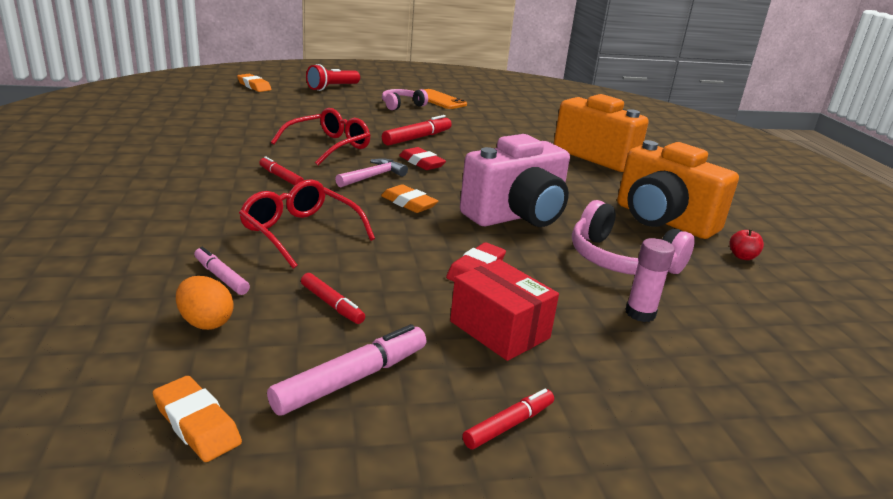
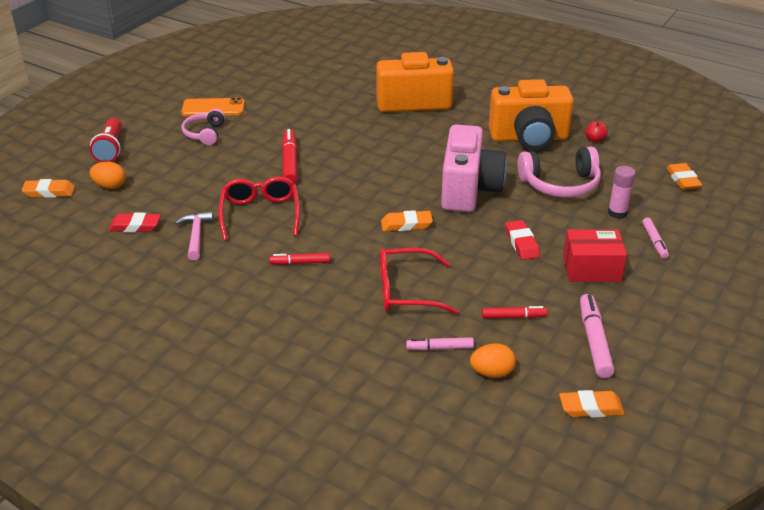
camera: 45 degrees left, 10 degrees up
(287, 98) = (110, 186): none -> orange egg
(373, 176) = (344, 219): pink hammer -> pink hammer (196, 235)
(421, 163) = (342, 185): red eraser -> red eraser (135, 226)
(509, 425) = (670, 308): red marker -> none
(633, 361) = (654, 242): none -> pink marker
(802, 342) = (683, 180): none -> orange eraser

